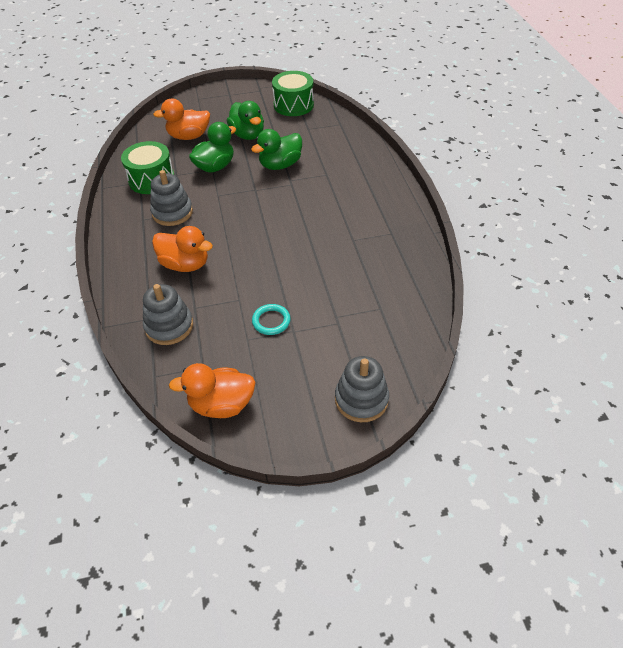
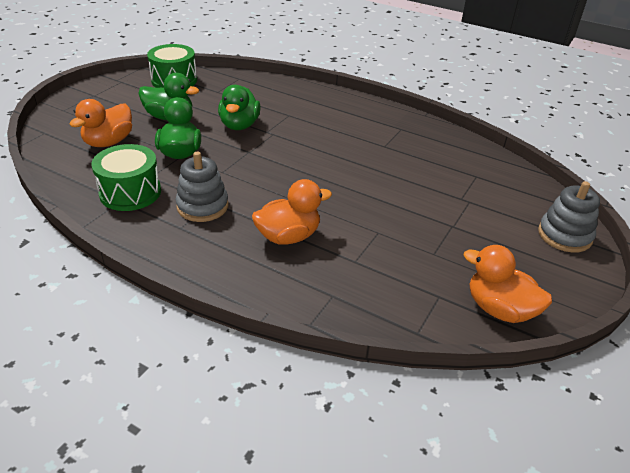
camera: 50 degrees left, 10 degrees down
(169, 326) = (360, 289): grey stacking toy -> none
(221, 404) = (499, 309): orange duck -> orange duck turned 90 degrees clockwise
(271, 321) = (427, 230): turquoise ring -> none

